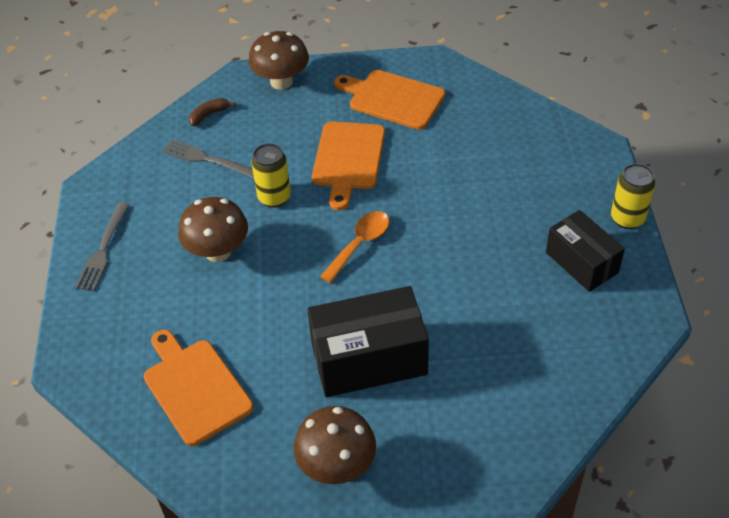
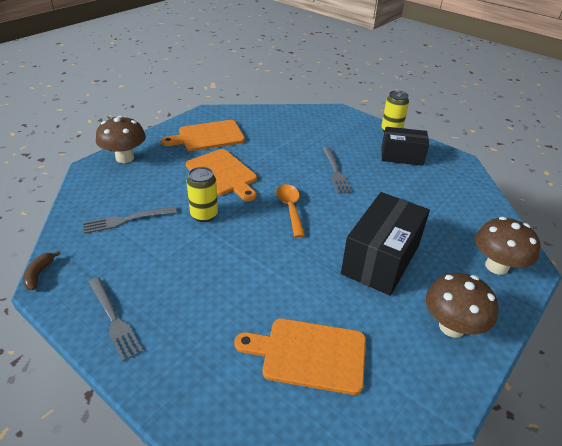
camera: 50 degrees left, 10 degrees down
(209, 115) = (94, 196): brown banana -> brown banana (39, 274)
(218, 251) = (208, 265): brown mushroom -> brown mushroom (496, 266)
(469, 231) = (335, 171): none -> grey fork

